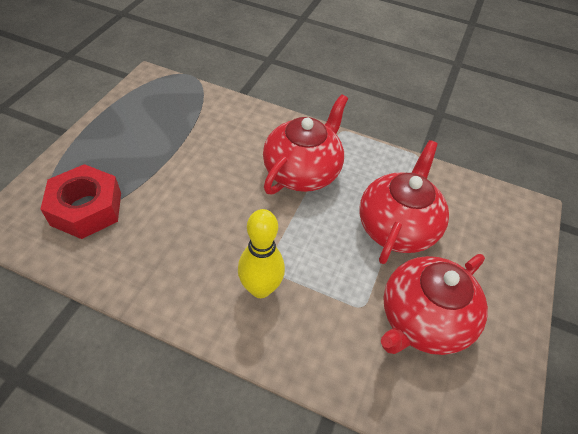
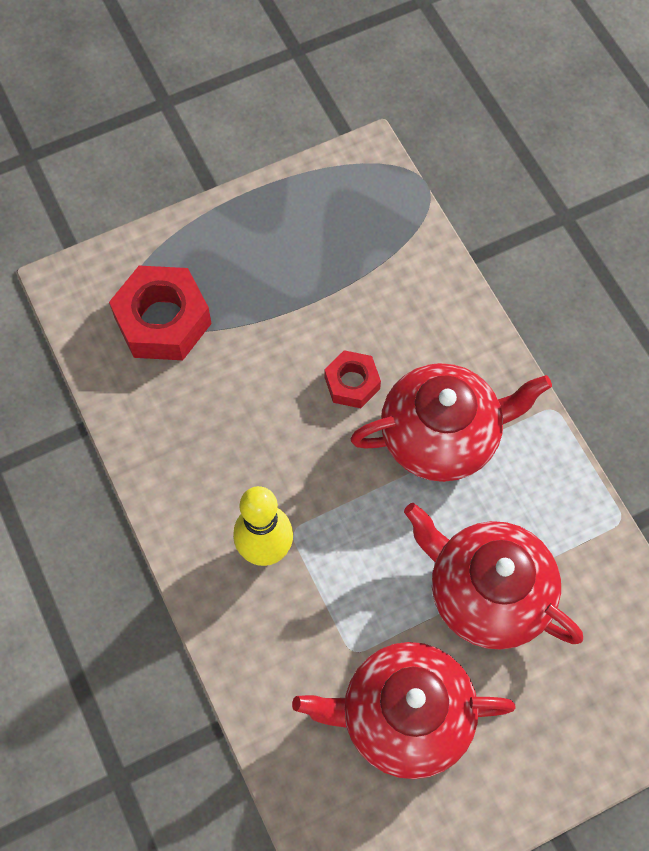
camera: 45 degrees right, 15 degrees up
(232, 175) = (352, 383): none -> red nut
(397, 227) = (487, 593): red teapot -> red teapot turned 120 degrees counterclockwise

